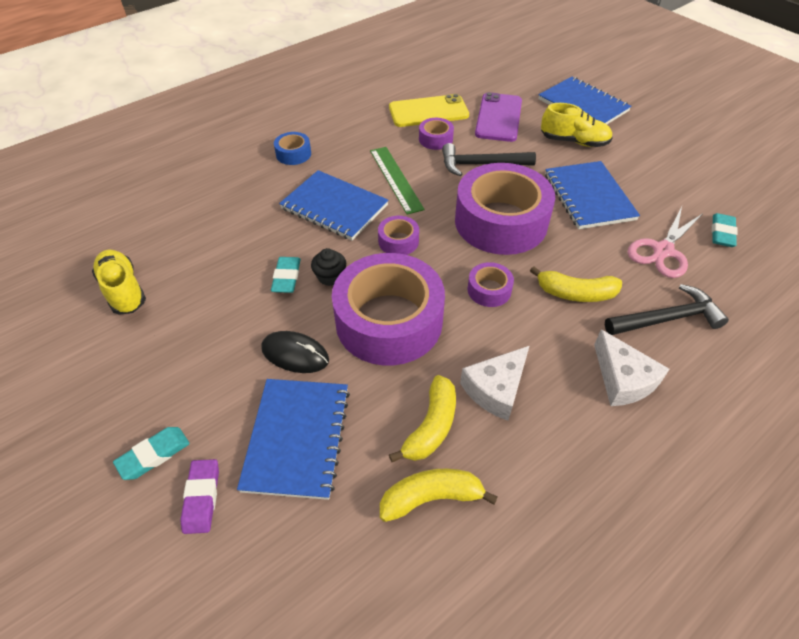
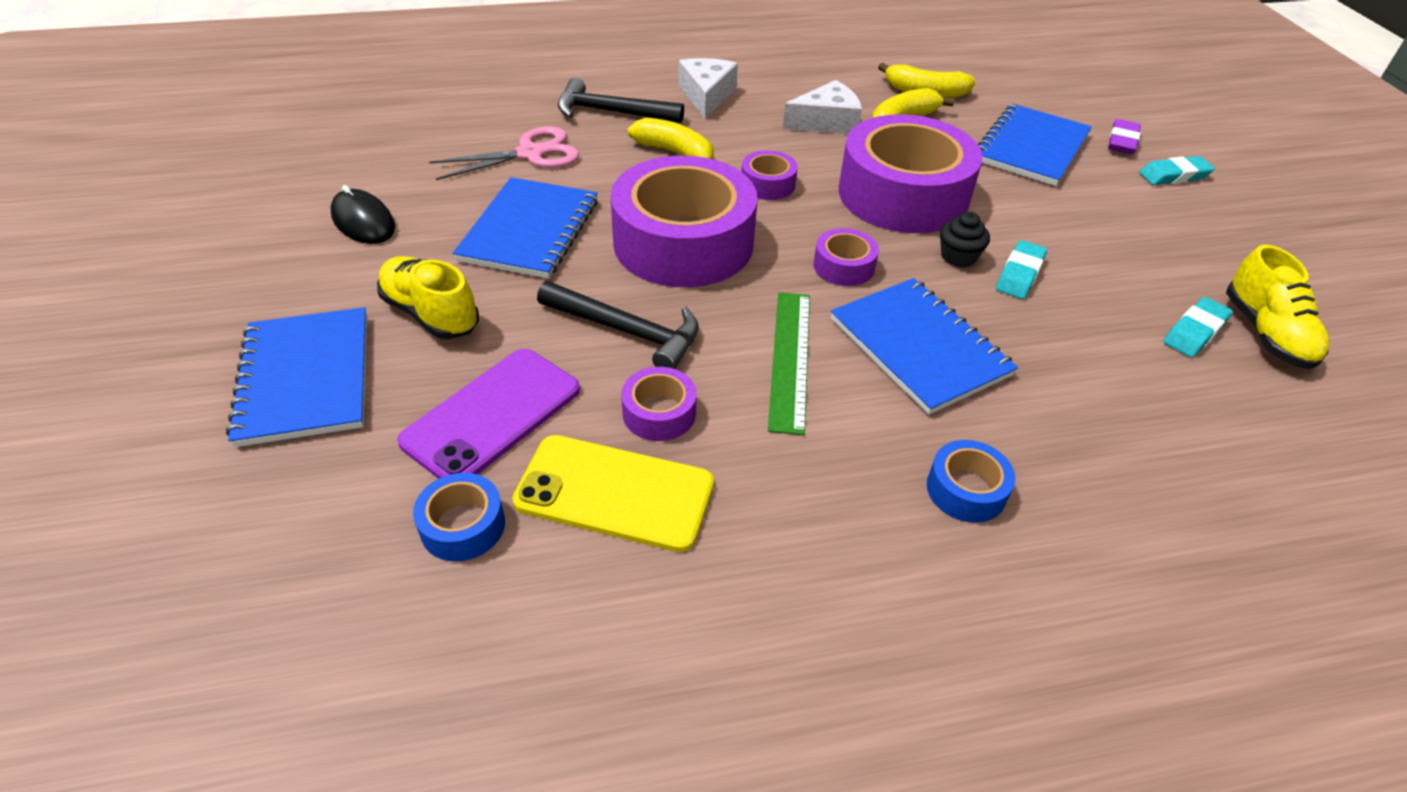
camera: 155 degrees left, 5 degrees down
(295, 354) = (1022, 200): black mouse -> black mouse (363, 221)
(469, 89) = (463, 526): none -> blue tape
(722, 233) = (440, 146): turquoise eraser -> turquoise eraser (1195, 332)

